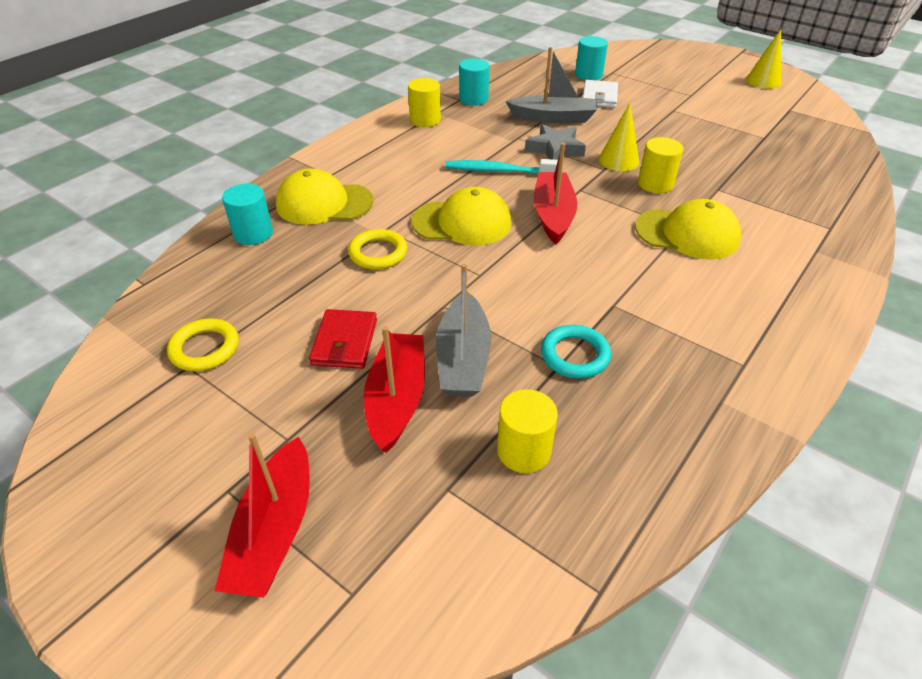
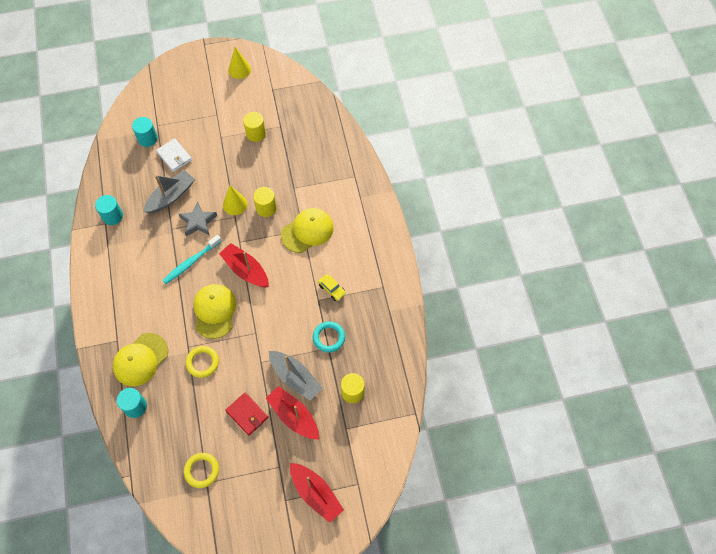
camera: 50 degrees left, 20 degrees up
(425, 120) = (109, 257): yellow cylinder -> yellow cylinder (256, 133)
(462, 222) = (214, 311): yellow cap -> yellow cap turned 45 degrees counterclockwise
(650, 309) = (332, 289): none -> yellow car

